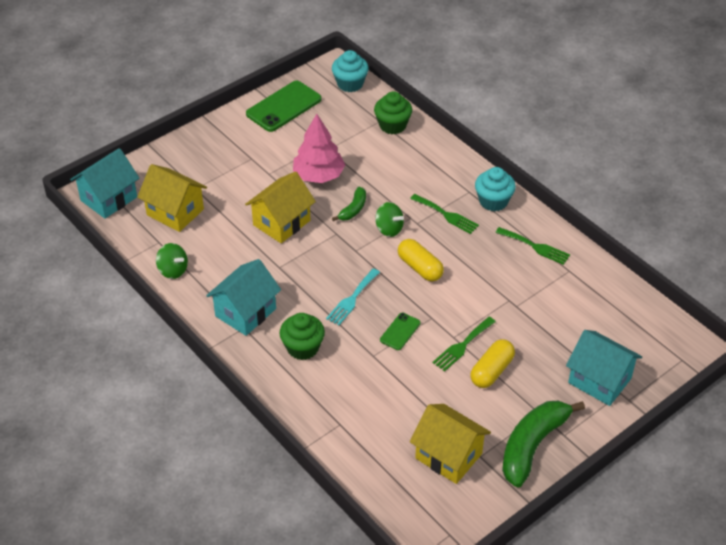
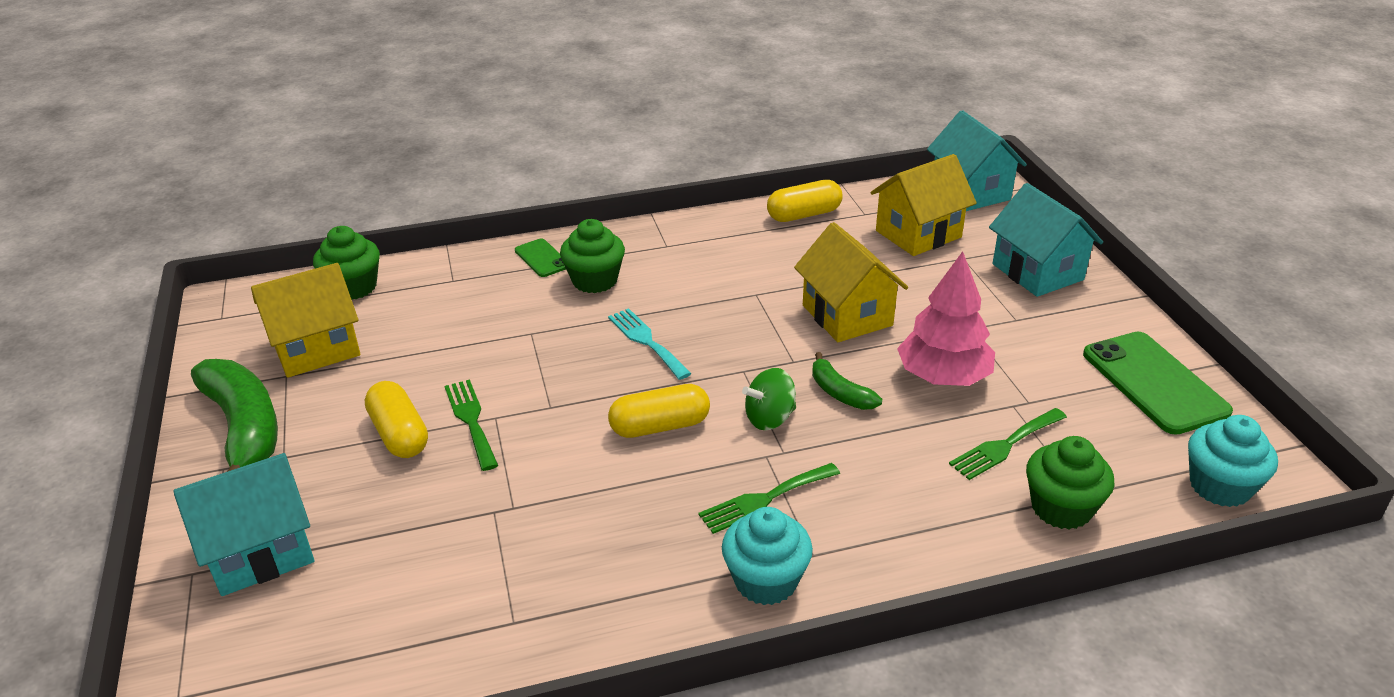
camera: 115 degrees right, 10 degrees down
(173, 270) = (804, 215): green spinning top -> yellow capsule
(245, 312) = (690, 251): turquoise house -> turquoise house (1037, 272)
(377, 476) = (353, 287): none -> green cupcake
(400, 331) = (550, 368): green phone -> green phone (542, 258)
(535, 247) = (606, 595): green fork -> green fork (1005, 445)

